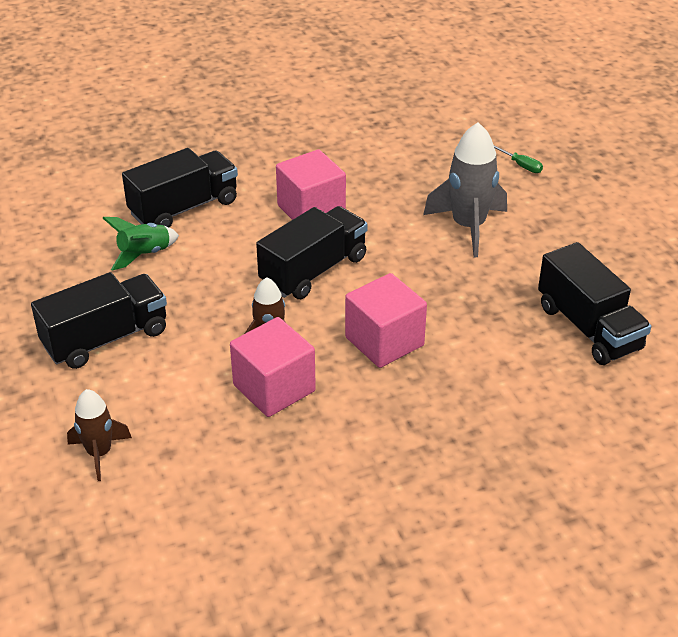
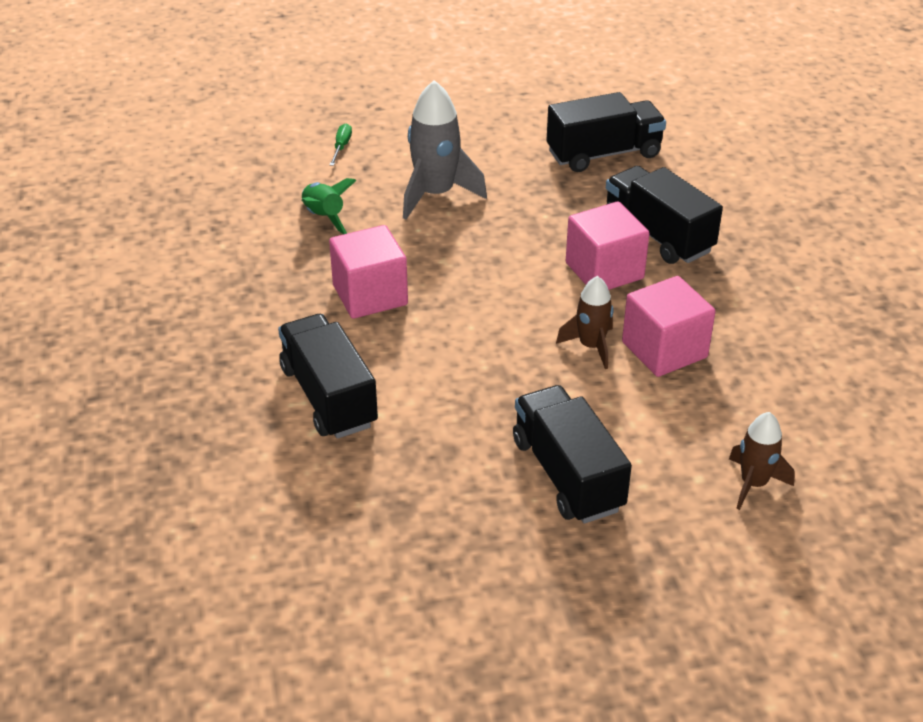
camera: 80 degrees left, 0 degrees up
(144, 254) = (414, 436): green rocket -> green rocket (324, 217)
(313, 270) = (481, 304): black truck -> black truck (657, 235)
(520, 165) = (341, 147): green screwdriver -> green screwdriver turned 45 degrees counterclockwise

